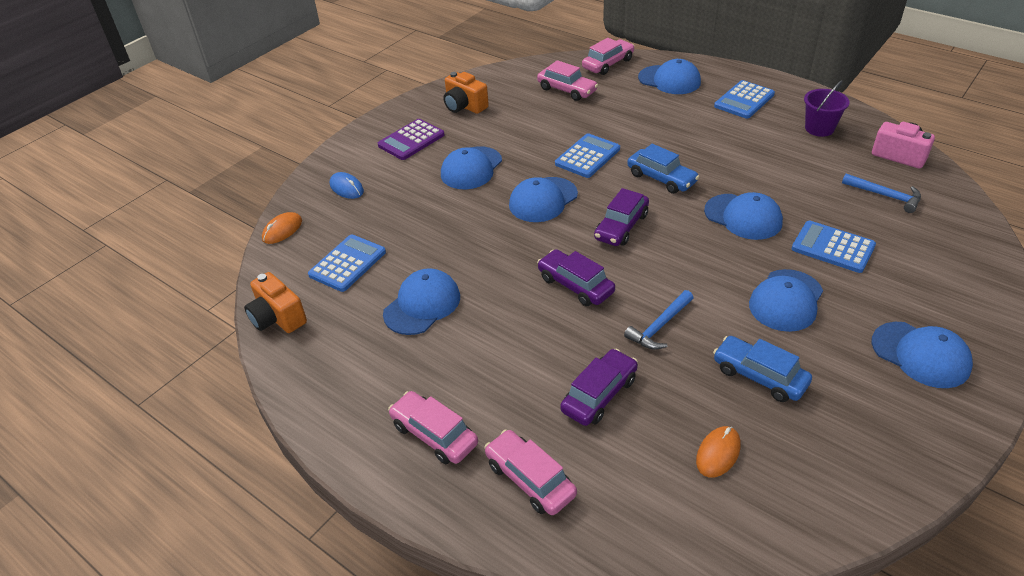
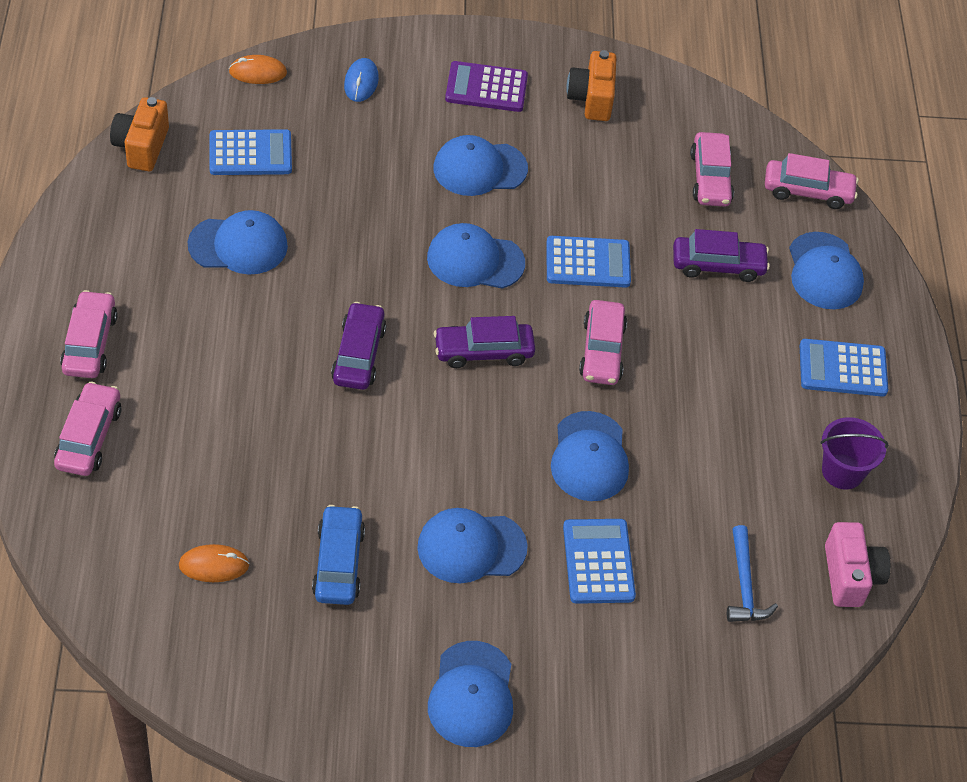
camera: 45 degrees right, 10 degrees up
(599, 395) = (222, 443): purple car -> purple car (718, 265)
(660, 326) = (349, 452): blue hammer -> none
(661, 178) = (602, 351): blue car -> pink car

